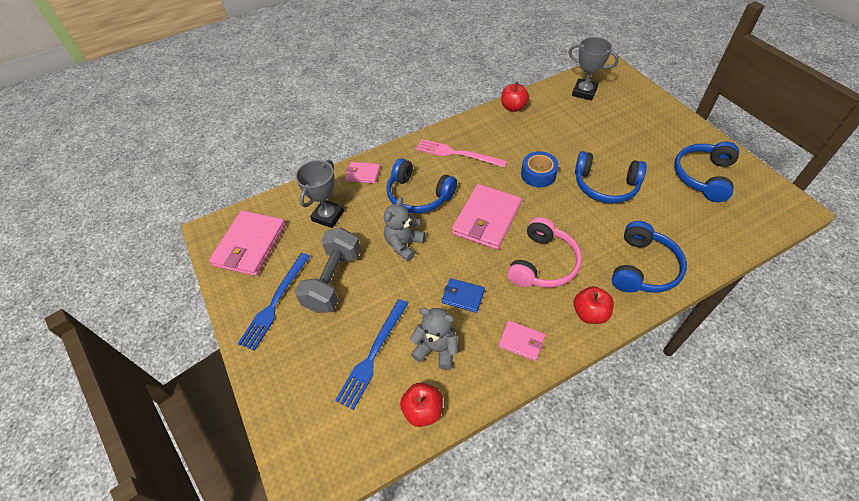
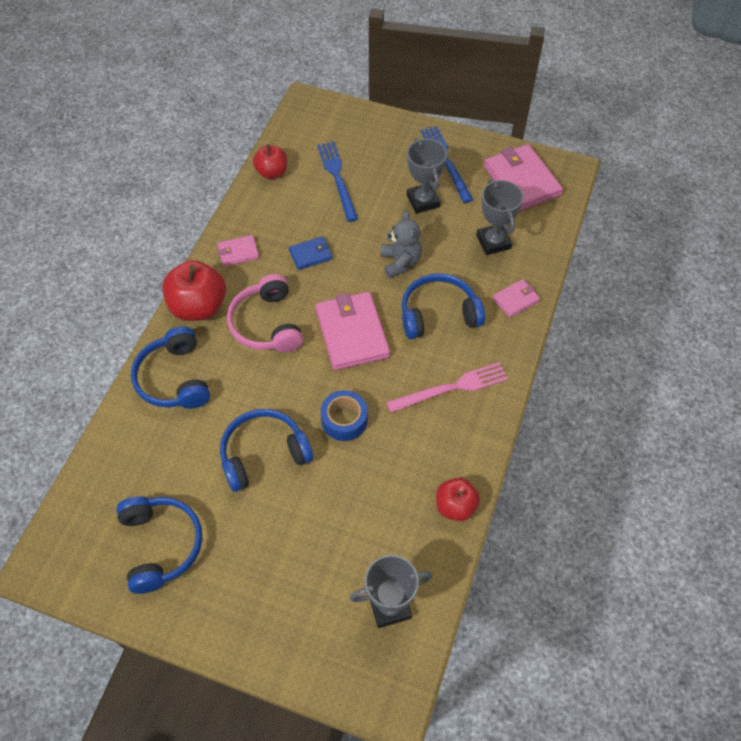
camera: 135 degrees right, 5 degrees up
(333, 280) = (423, 201): grey dumbbell -> grey trophy
(436, 349) = (296, 209): grey teddy bear -> none
(590, 313) = (198, 307): red apple -> red apple, size x1.62

